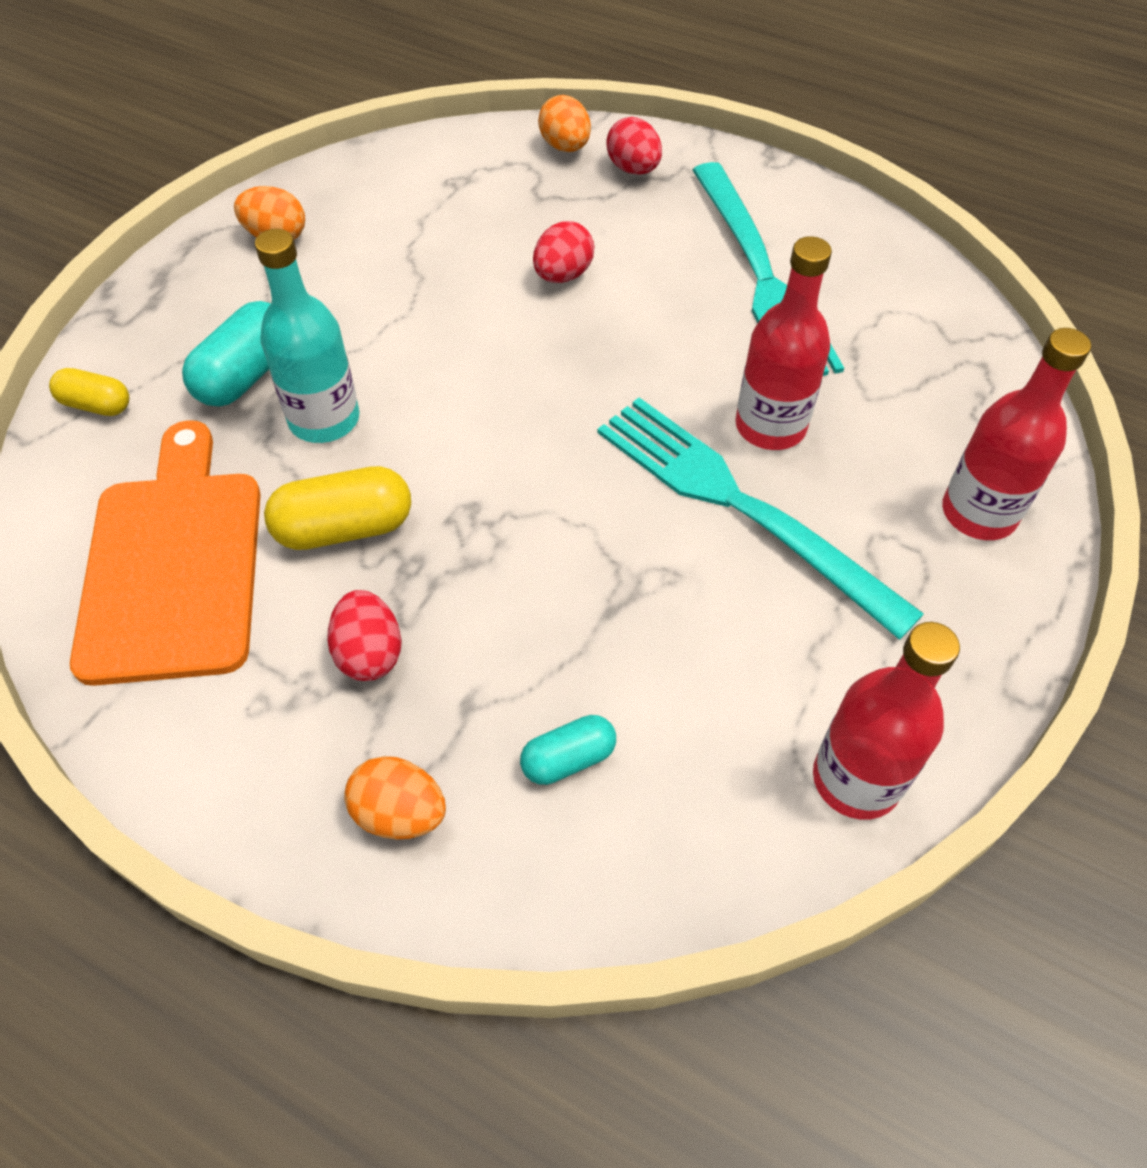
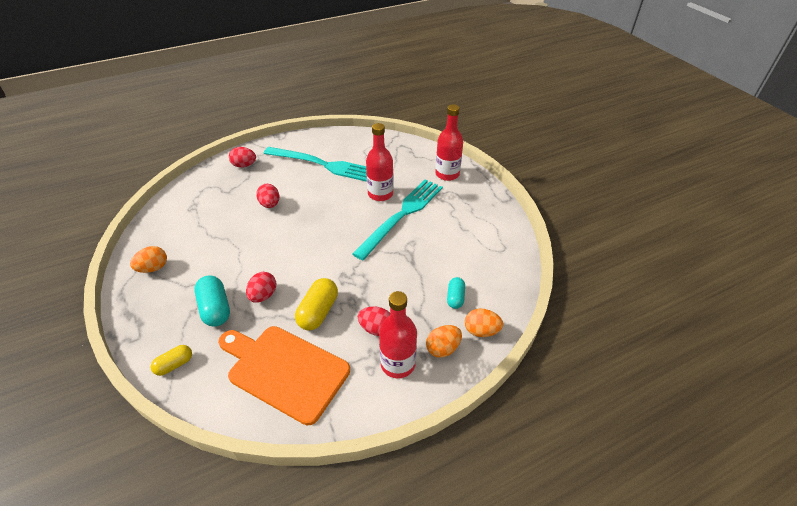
camera: 55 degrees left, 10 degrees down
(324, 419) = (263, 295): turquoise bottle -> red egg
(565, 147) = (213, 174): orange egg -> orange egg (481, 331)
(740, 506) = (402, 215): turquoise fork -> turquoise fork turned 135 degrees clockwise
(856, 779) = (507, 242): red bottle -> red bottle (398, 364)

